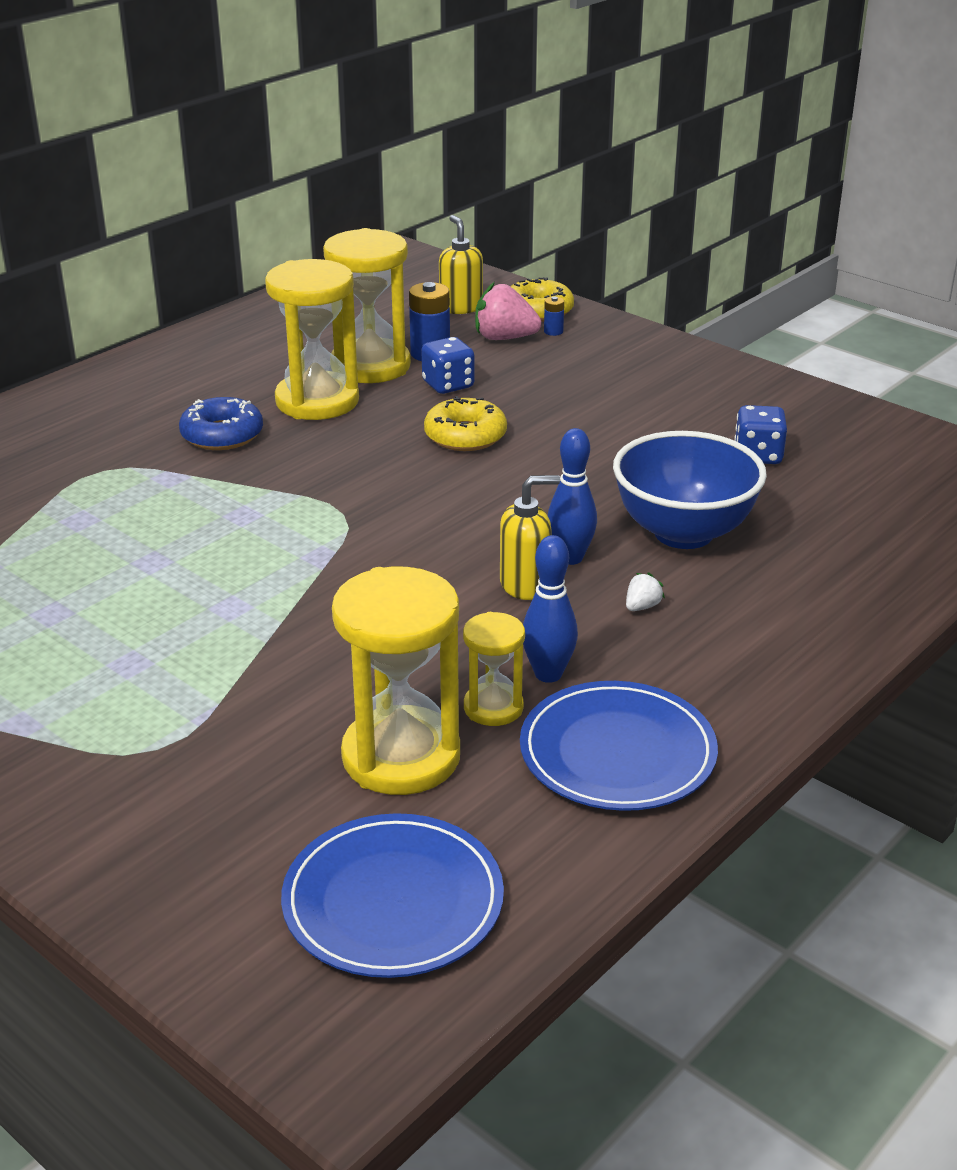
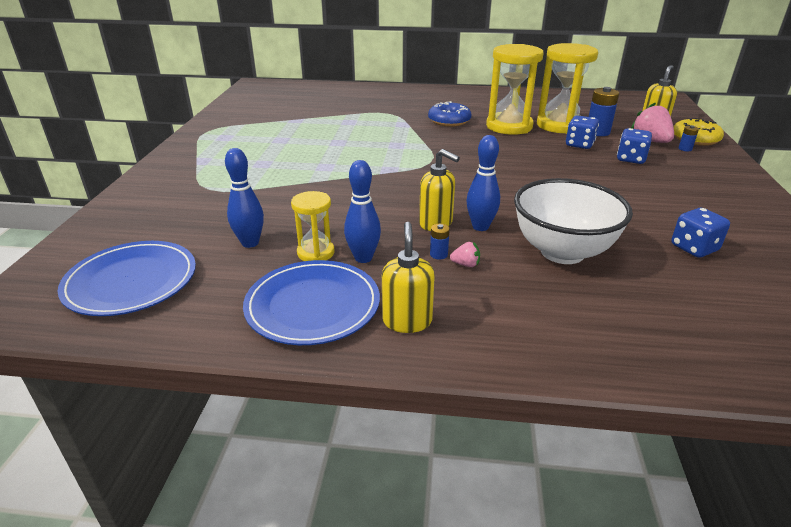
camera: 55 degrees right, 0 degrees up
(401, 757) = (250, 243): yellow hourglass -> blue bowling pin
(465, 436) = (543, 163): yellow donut -> none
(532, 377) = (630, 159): none -> blue dice
(600, 615) = (438, 254): none -> blue battery
(642, 606) = (465, 264): white strawberry -> pink strawberry
(683, 533) = (562, 252): blue bowl -> white bowl
(713, 694) = (407, 321): none -> yellow soap dispenser

